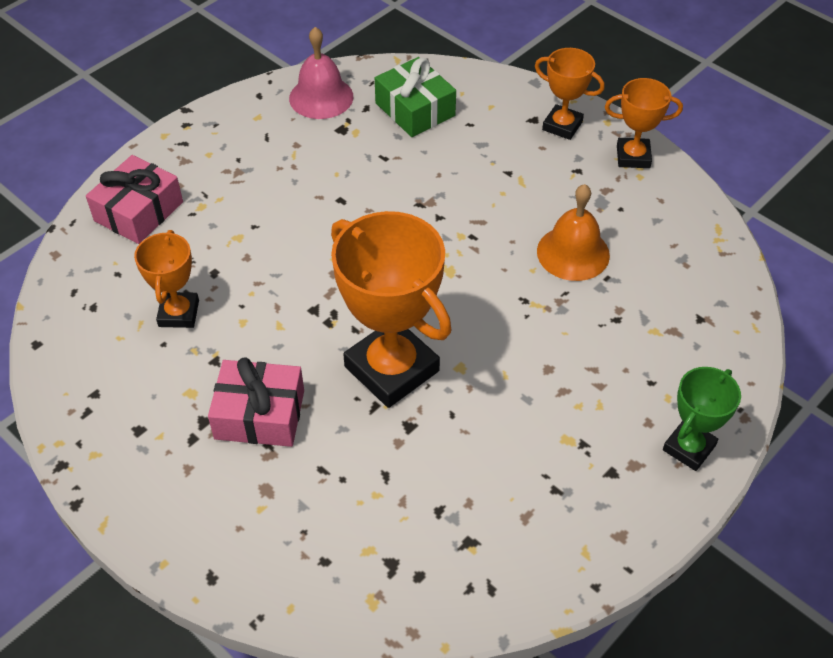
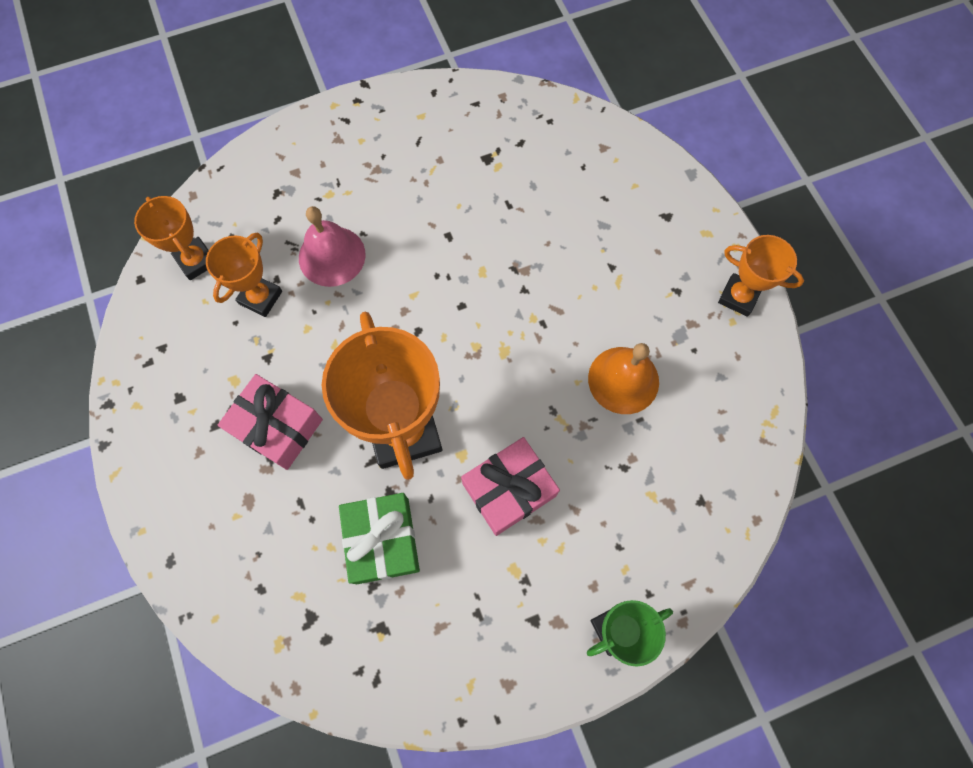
camera: 25 degrees right, 20 degrees up
(139, 211) = (276, 179): pink gift -> pink gift (509, 490)
(321, 97) = (486, 115): pink bell -> pink bell (332, 256)
(415, 109) = (563, 162): green gift -> green gift (382, 540)
(562, 126) = (690, 234): orange trophy -> orange trophy (196, 261)

